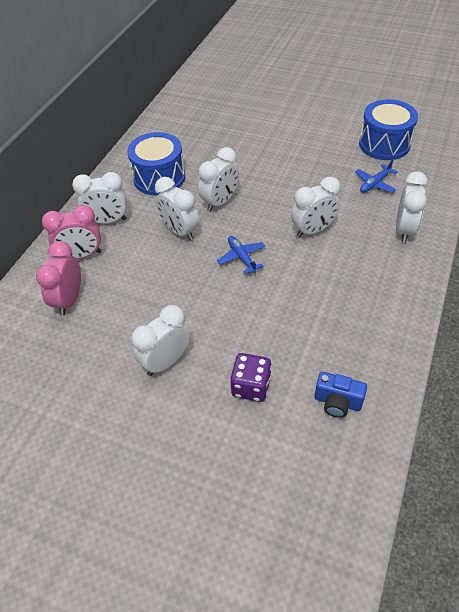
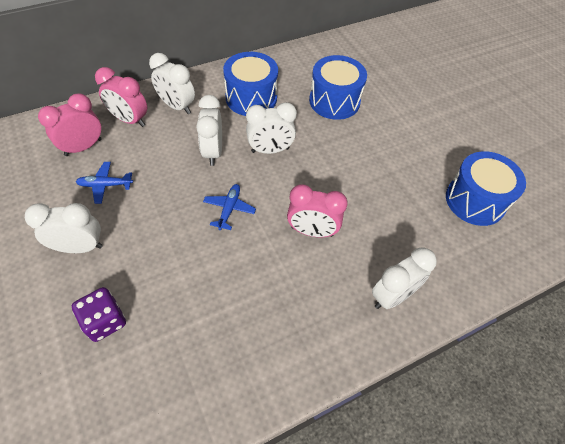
camera: 35 degrees right, 5 degrees up
(223, 142) = (334, 101): none -> blue drum
(313, 230) = (312, 231): white clock -> pink clock
(337, 402) = (144, 398): blue camera -> none
(374, 184) = (419, 231): blue plane -> blue plane (105, 185)

